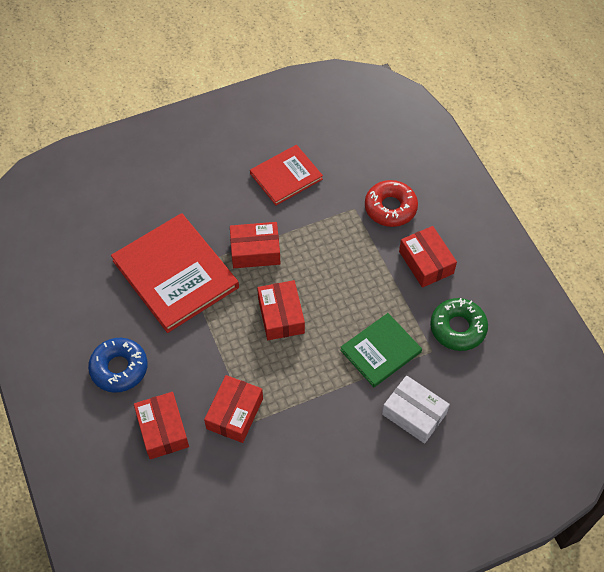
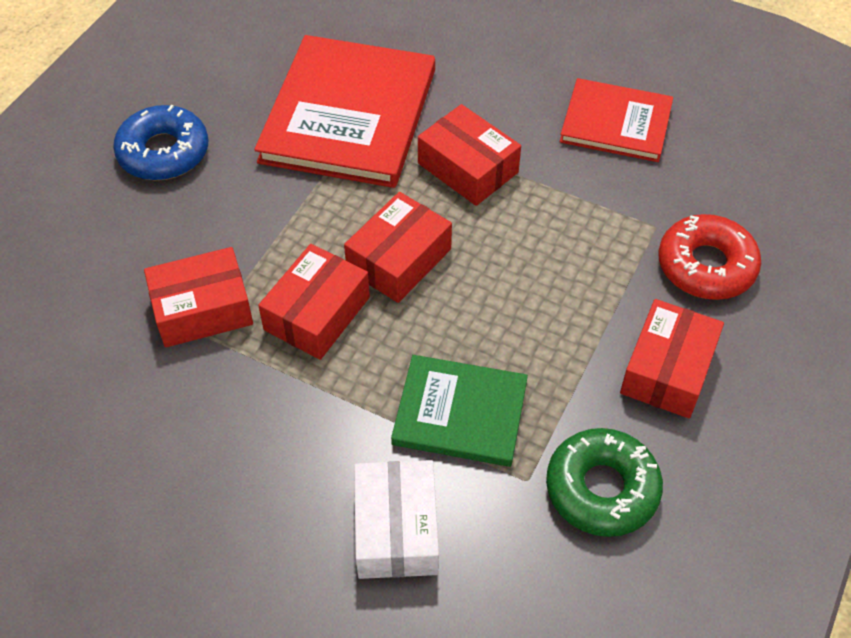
camera: 50 degrees right, 5 degrees down
(163, 430) = (113, 251): red box -> red box (317, 313)

